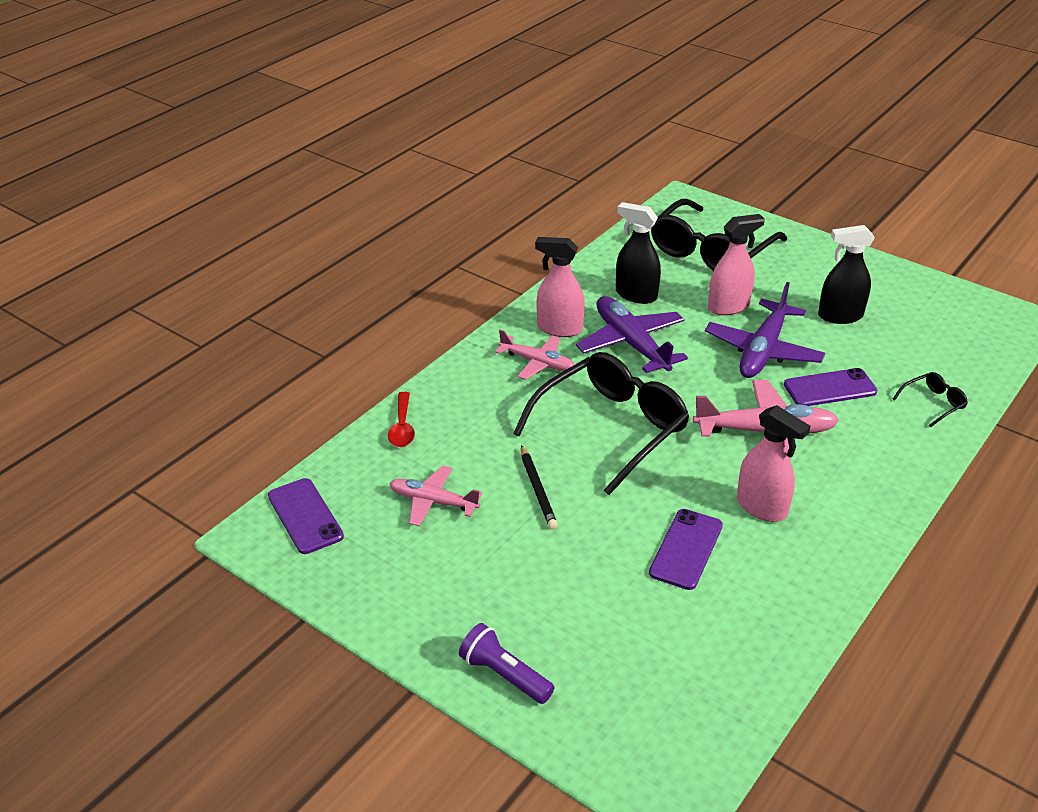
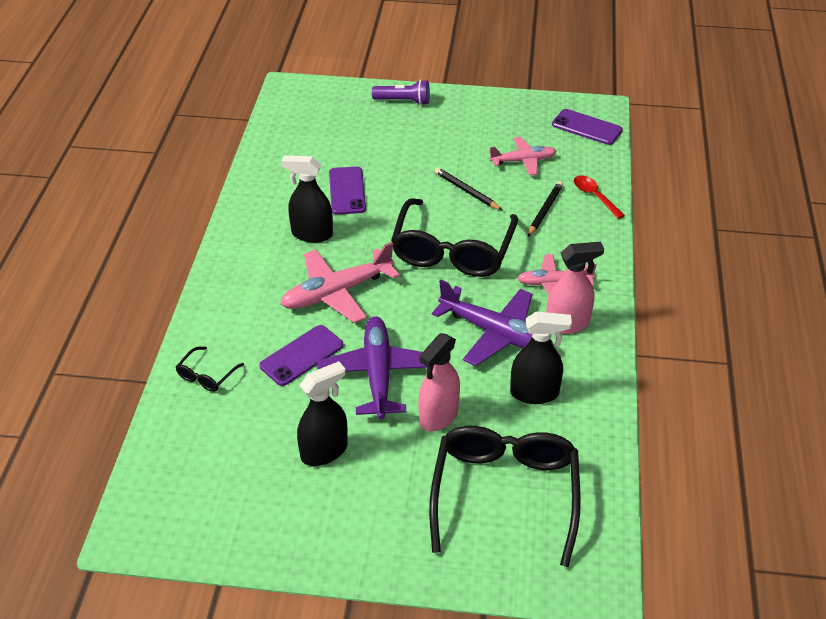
camera: 150 degrees right, 5 degrees up
(472, 433) = (545, 210): none -> black pencil
(762, 507) = (311, 234): pink spray bottle -> black spray bottle

